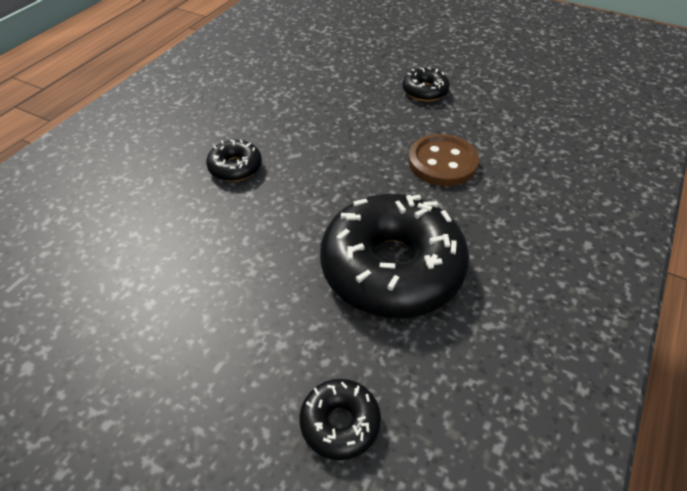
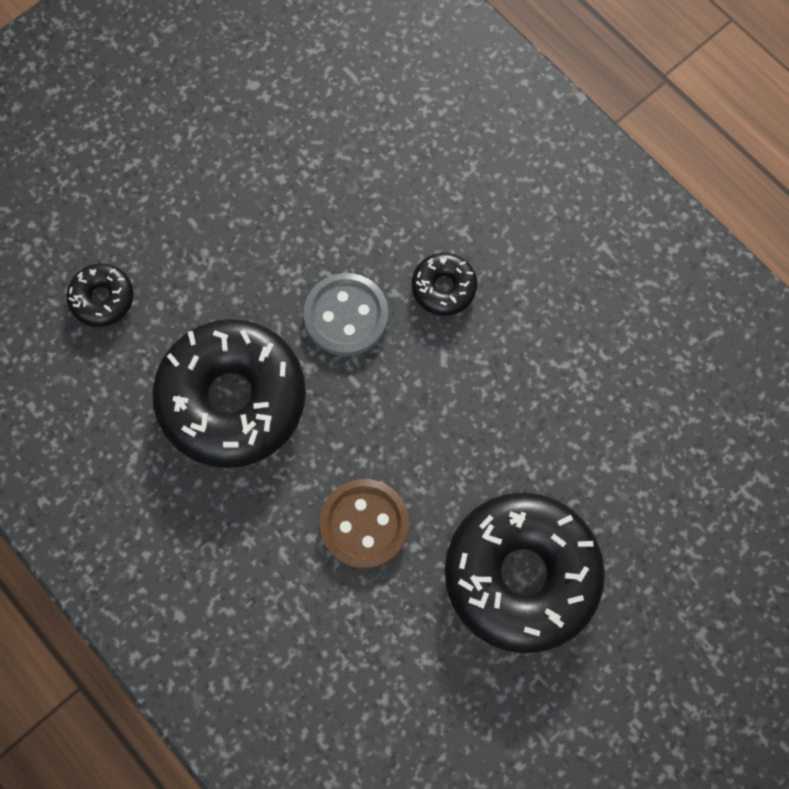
camera: 110 degrees right, 25 degrees up
(281, 215) = (346, 316): none -> grey button
(425, 91) = (521, 574): black donut -> black donut, size x2.22

